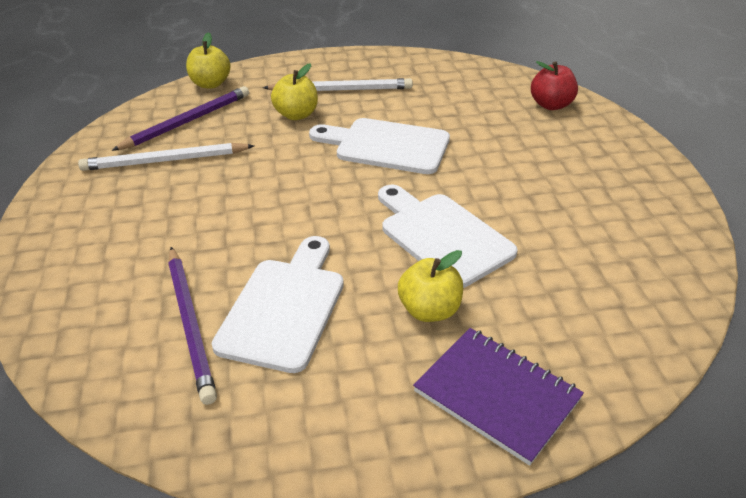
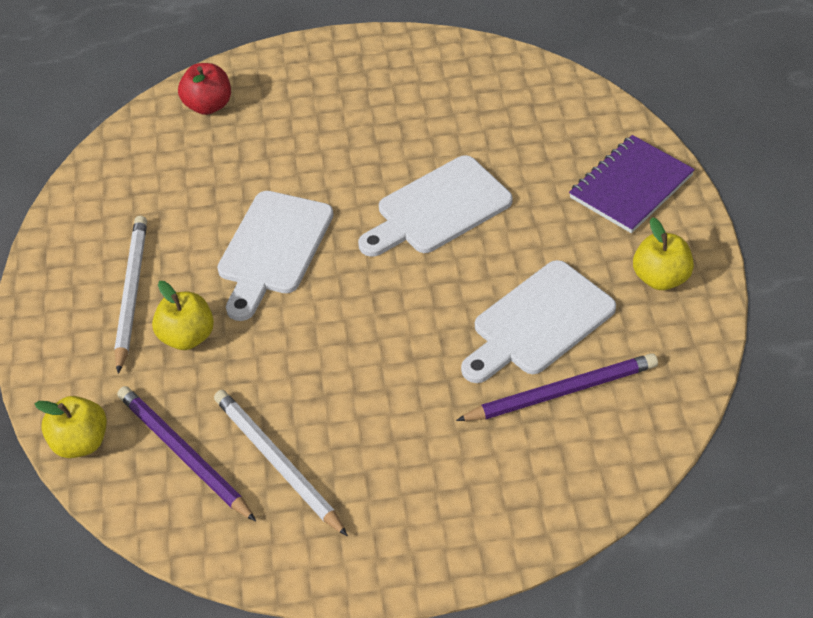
camera: 85 degrees left, 10 degrees up
(165, 161) = (277, 463): white pencil -> white pencil turned 150 degrees clockwise
(285, 307) = (538, 322): white cutting board -> white cutting board turned 60 degrees counterclockwise
(429, 310) = (540, 221): yellow apple -> yellow apple (661, 278)

